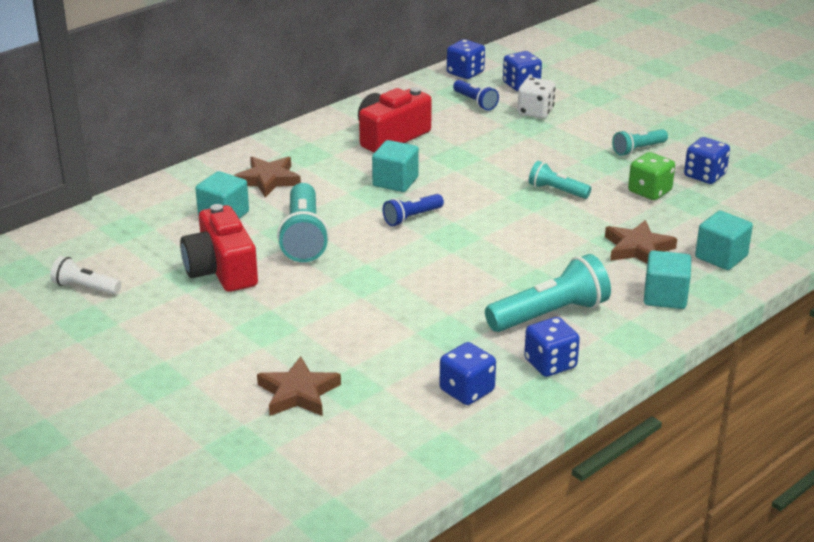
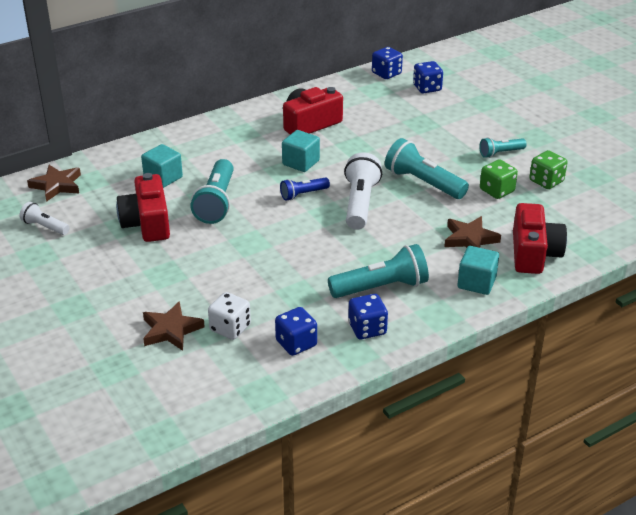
camera: 10 degrees right, 5 degrees up
(268, 180) = (205, 151): brown star -> brown star (57, 185)
(475, 102) = (385, 100): blue flashlight -> none
(487, 221) = (360, 203): none -> white flashlight
(535, 112) = (430, 113): white dice -> white dice (230, 328)
(557, 191) = (423, 183): turquoise flashlight -> turquoise flashlight, size x1.77
(704, 175) = (546, 181): blue dice -> green dice
(721, 257) = (533, 253): turquoise cube -> red camera

